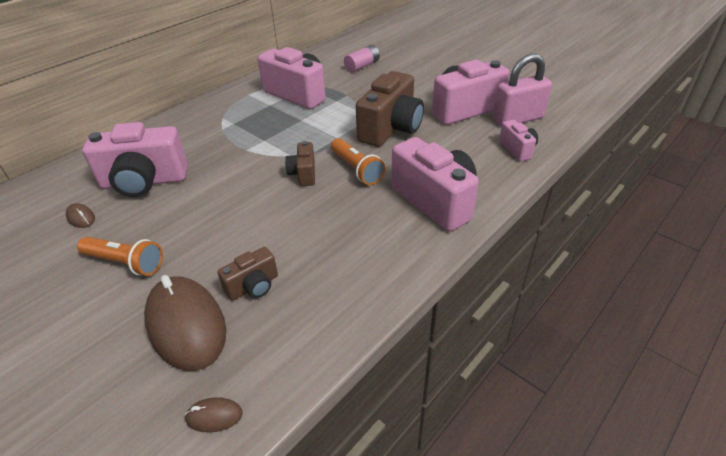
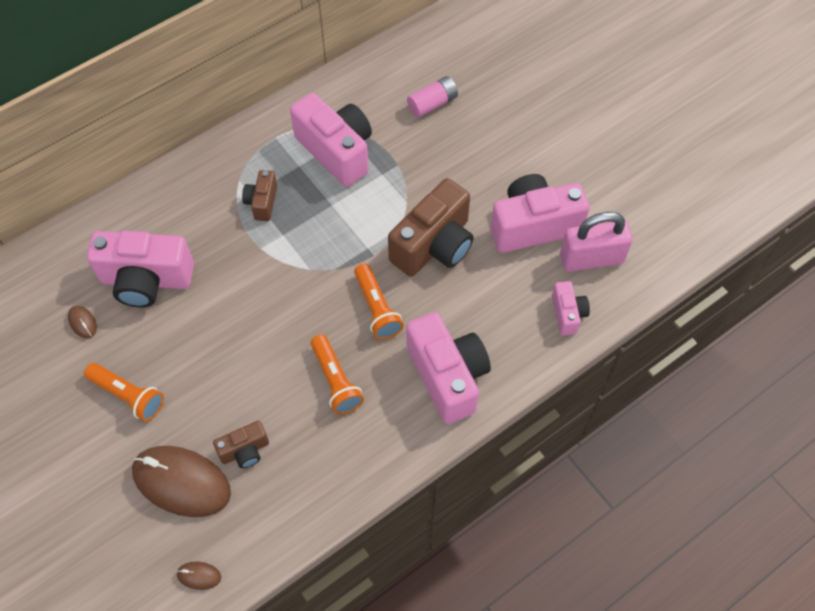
camera: 10 degrees right, 20 degrees up
(186, 325) = (181, 482): brown mouse -> brown mouse turned 45 degrees counterclockwise
(303, 174) = (317, 304): brown camera -> brown camera (262, 202)
(333, 219) = (336, 380): none -> orange flashlight

